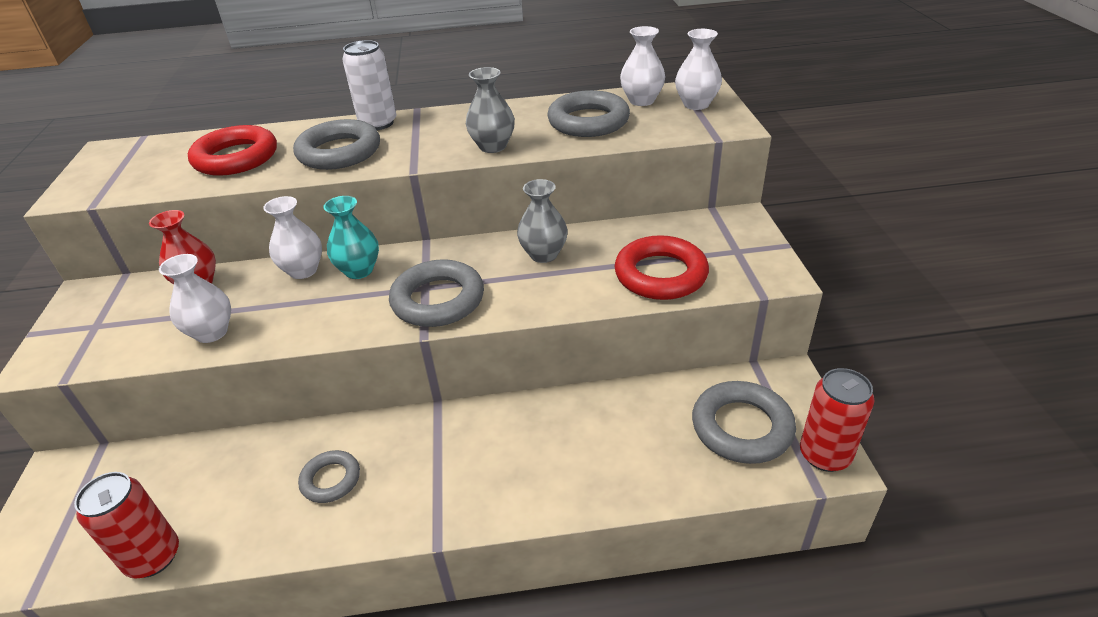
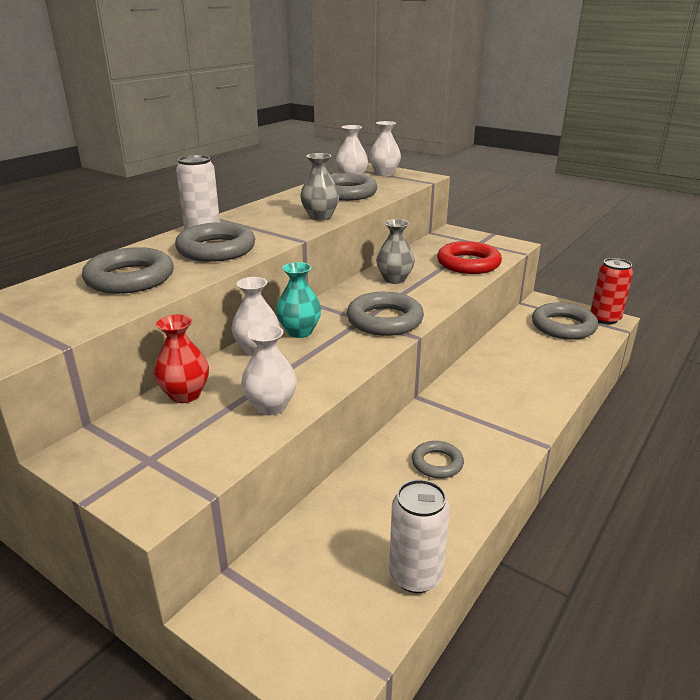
camera: 50 degrees left, 10 degrees down
(153, 557) = (415, 575): red can -> white can
(236, 158) = (130, 278): red ring -> grey ring

